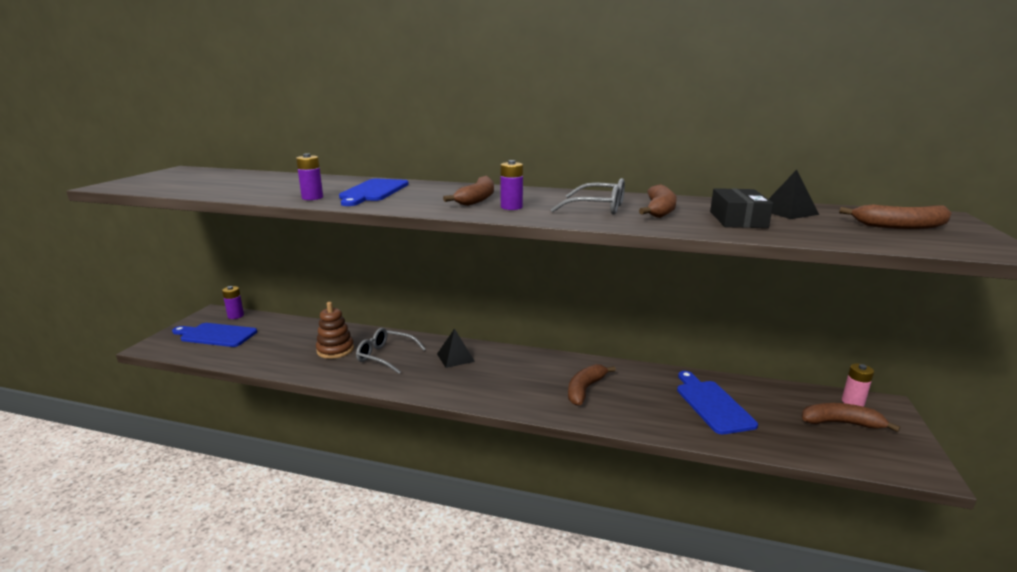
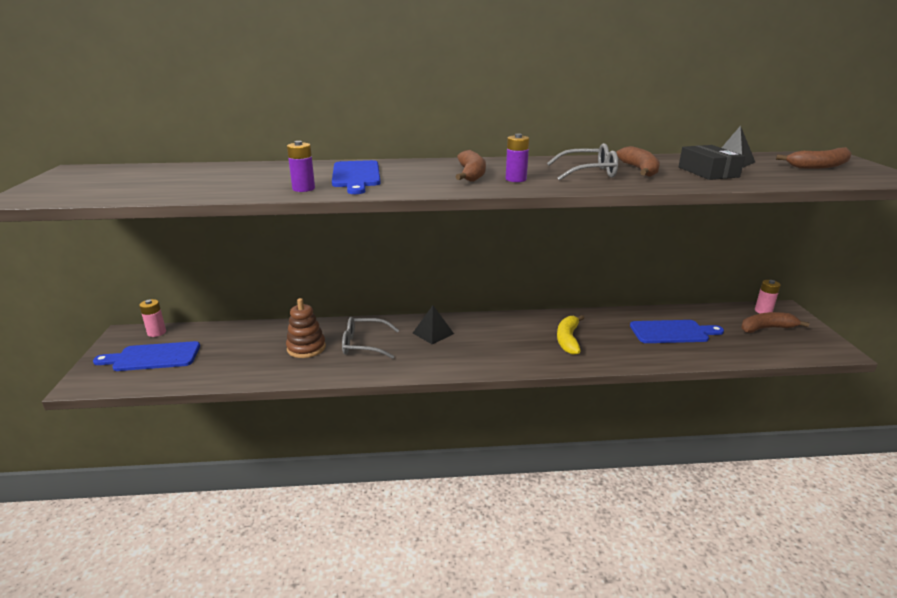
camera: 20 degrees left, 5 degrees up
(236, 316) = (156, 332): purple battery -> pink battery
(585, 389) = (568, 340): brown banana -> yellow banana
(712, 404) = (672, 332): blue cutting board -> blue cutting board turned 120 degrees clockwise

